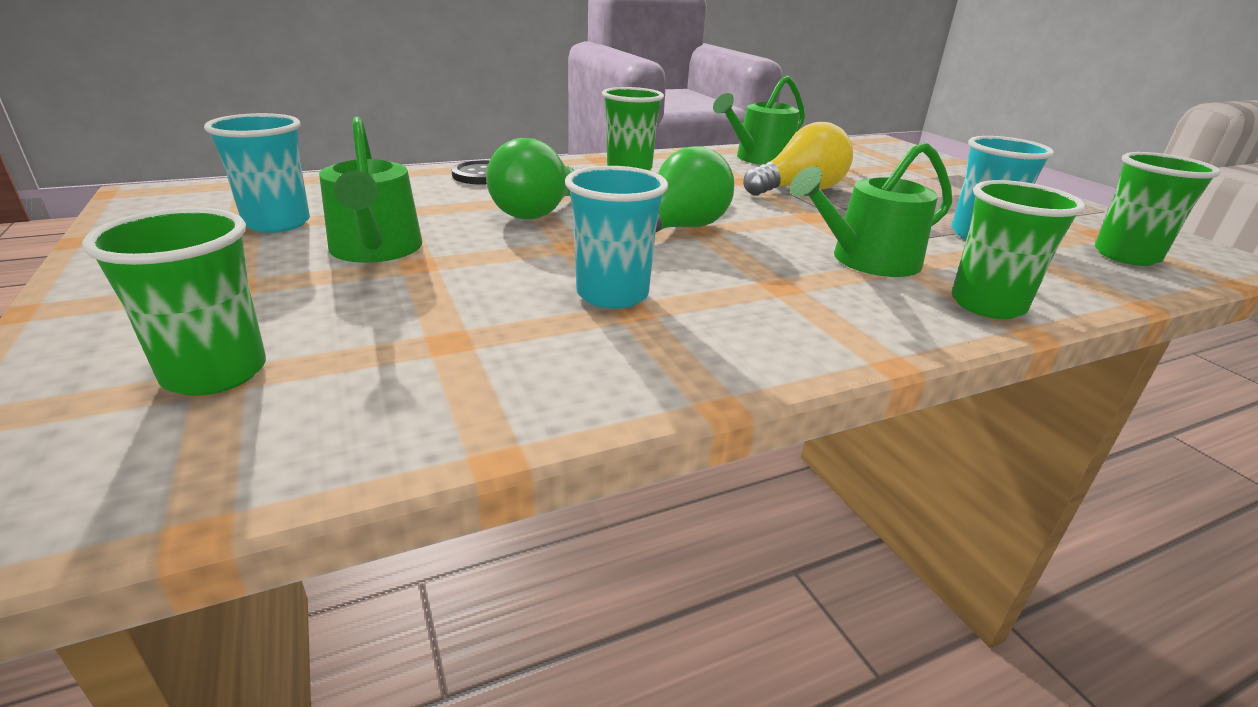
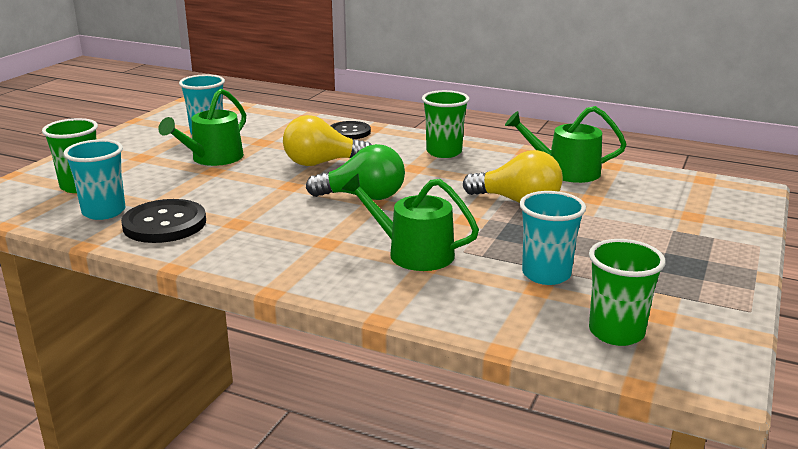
camera: 50 degrees right, 5 degrees down
(540, 212) = (322, 163): green light bulb -> yellow light bulb
(541, 357) = (164, 224): none -> black button
(612, 294) = (246, 214): turquoise cup -> turquoise cup (104, 212)
(987, 305) = (401, 299): green cup -> none

